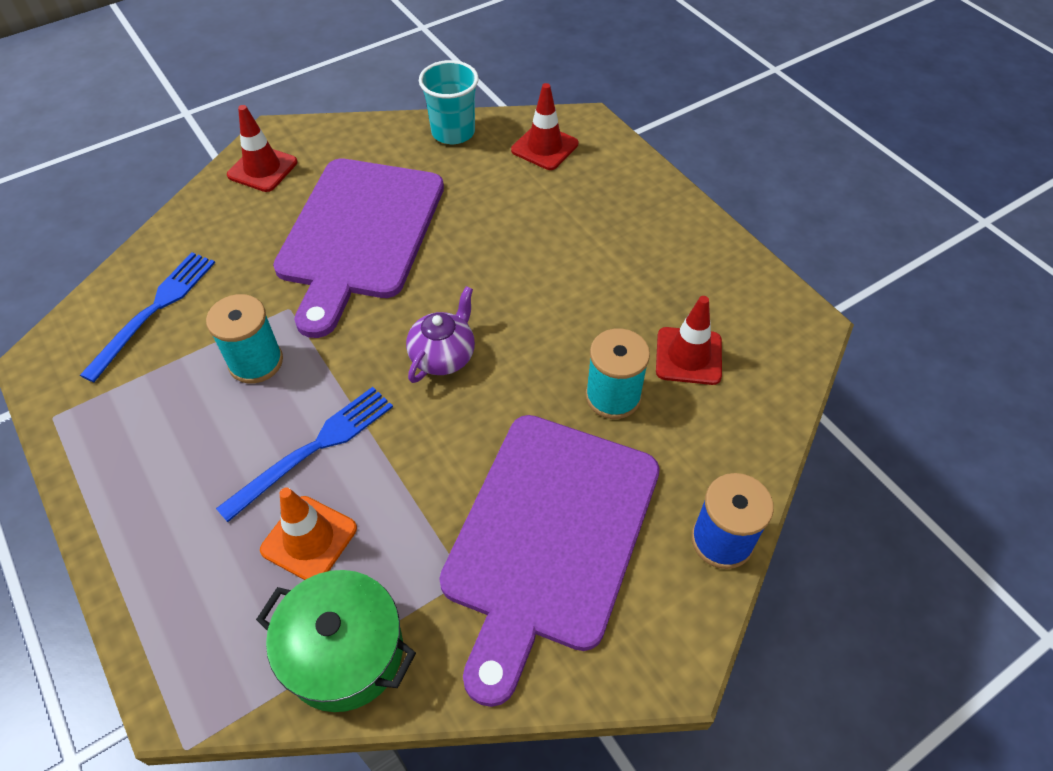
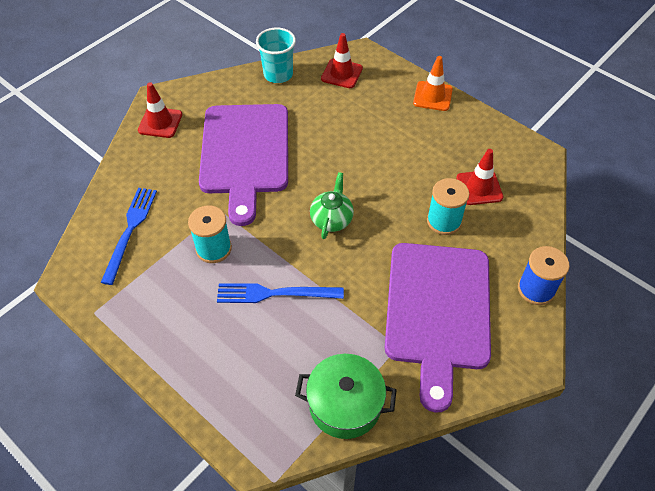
camera: 15 degrees left, 0 degrees up
(309, 539) = (295, 346): orange traffic cone -> orange traffic cone (432, 96)
(314, 449) = (275, 293): blue fork -> blue fork turned 120 degrees counterclockwise
(443, 356) = (331, 219): purple teapot -> green teapot

